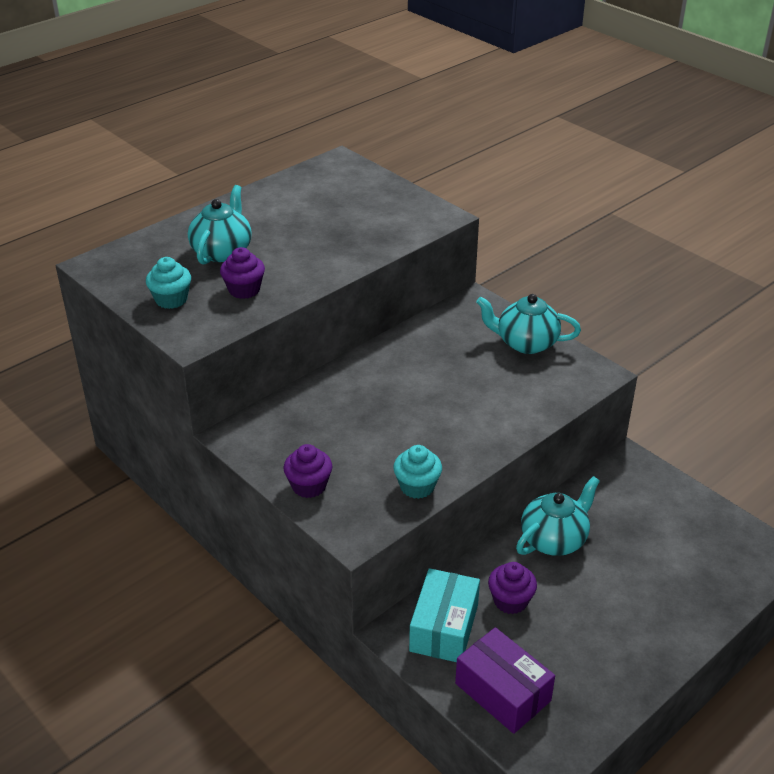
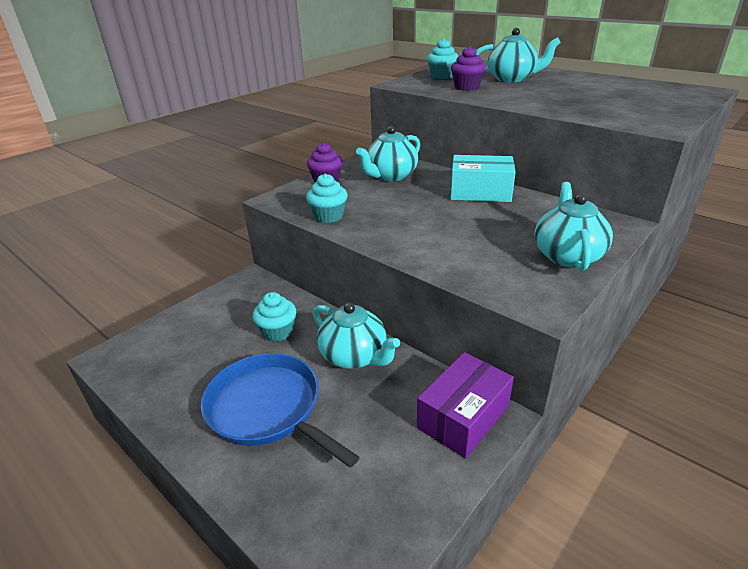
camera: 85 degrees right, 5 degrees down
(313, 427) = (390, 176): none -> turquoise teapot
(444, 628) = (253, 299): turquoise box -> turquoise box (480, 192)
(502, 692) = (183, 332): purple box -> purple box (463, 417)
(510, 601) = (277, 332): purple cupcake -> turquoise cupcake
(624, 604) = (268, 408): none -> blue pan

